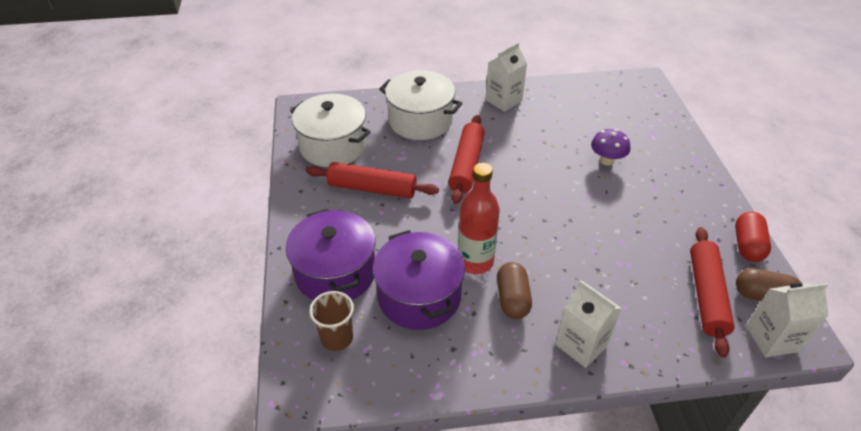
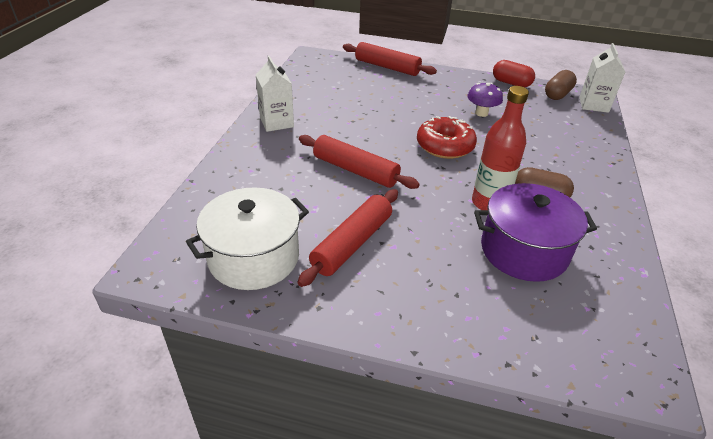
camera: 70 degrees left, 5 degrees down
(335, 273) = (474, 306): purple pot -> none
(337, 338) = (570, 328): brown cup -> none
(420, 121) = (263, 179): white pot -> none
(550, 213) = (445, 146): none -> red donut
(581, 345) = (592, 177): white carton -> none
(606, 160) = (396, 102): purple mushroom -> purple mushroom (481, 113)
(706, 295) = (552, 112): red rolling pin -> red rolling pin (387, 67)

